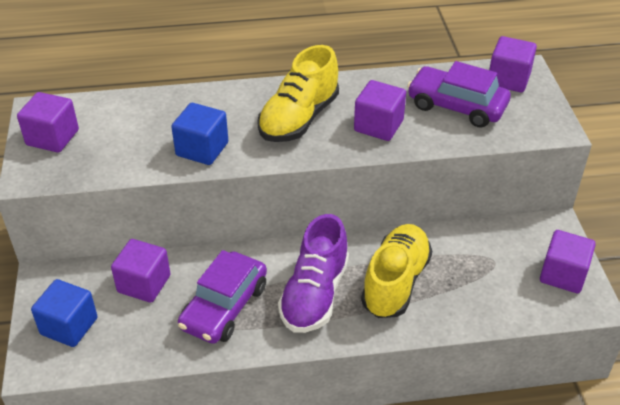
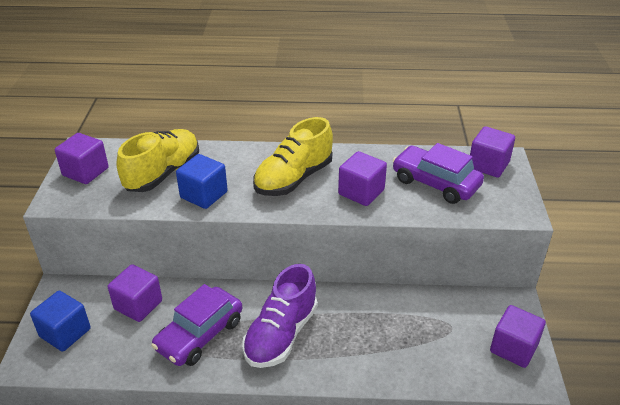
camera: 10 degrees right, 5 degrees down
(395, 282) = (356, 333): yellow shoe -> yellow shoe (163, 173)

